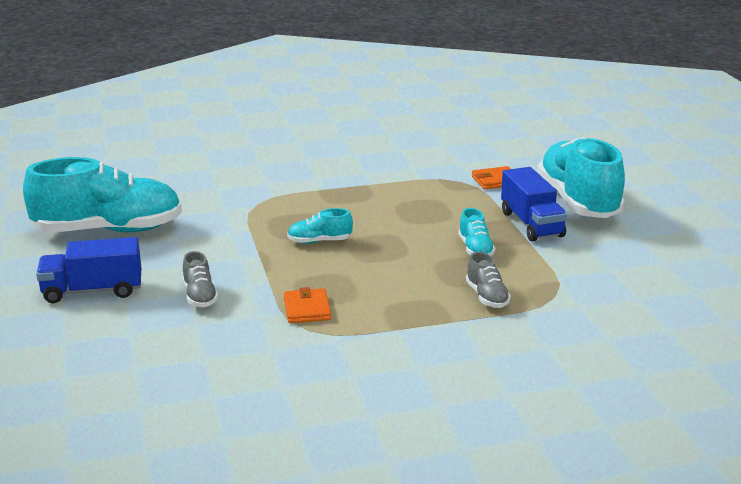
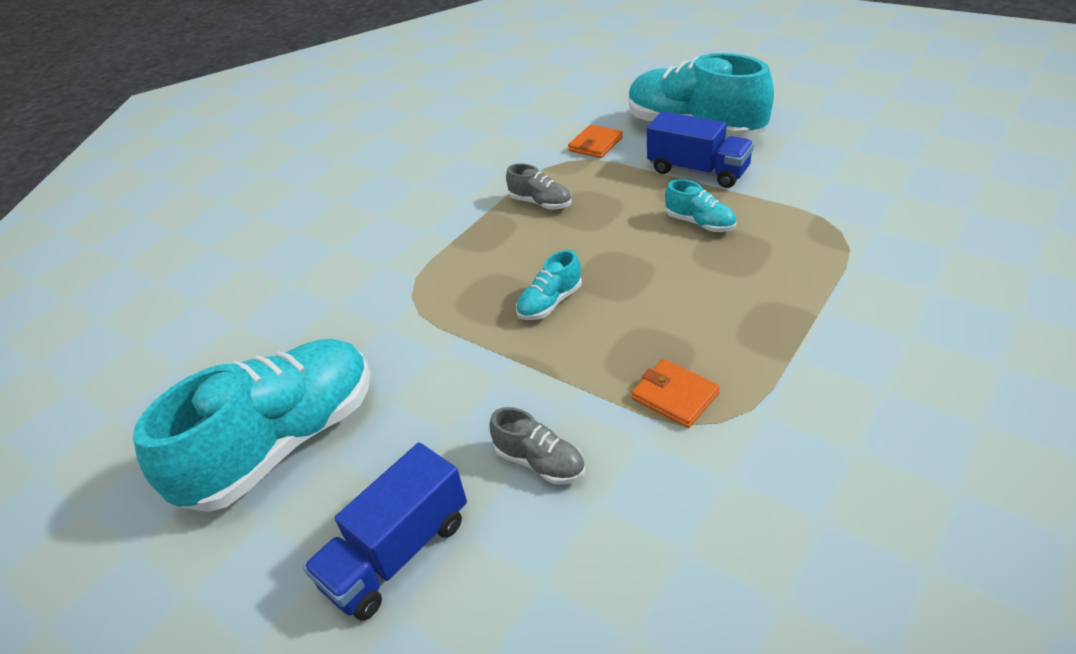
camera: 35 degrees left, 15 degrees up
(487, 297) = (797, 268): grey shoe -> grey shoe (540, 203)

